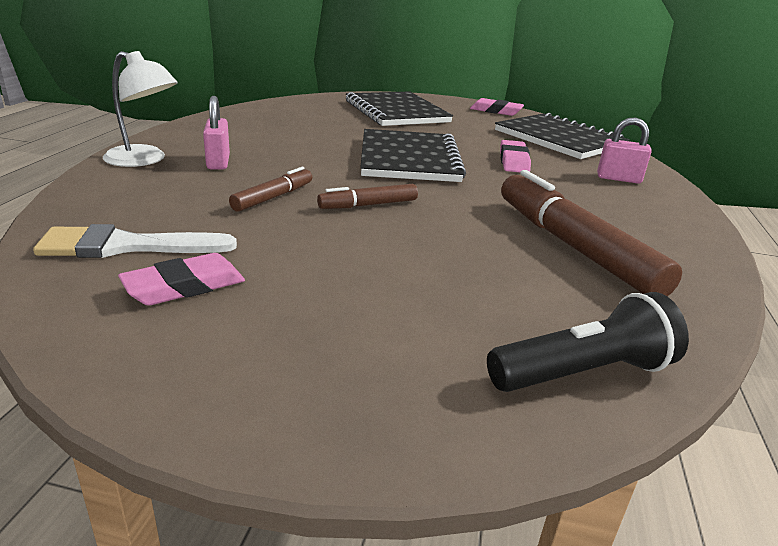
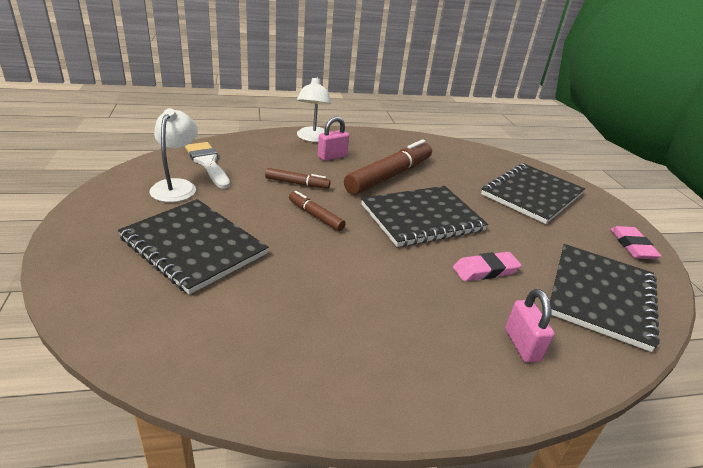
camera: 65 degrees right, 5 degrees up
(184, 286) = (176, 186): pink eraser -> white lamp
(396, 298) = (193, 246): none -> black notebook
(573, 247) = (318, 315): brown marker -> brown marker (389, 176)
(583, 372) = (135, 325): black flashlight -> none

